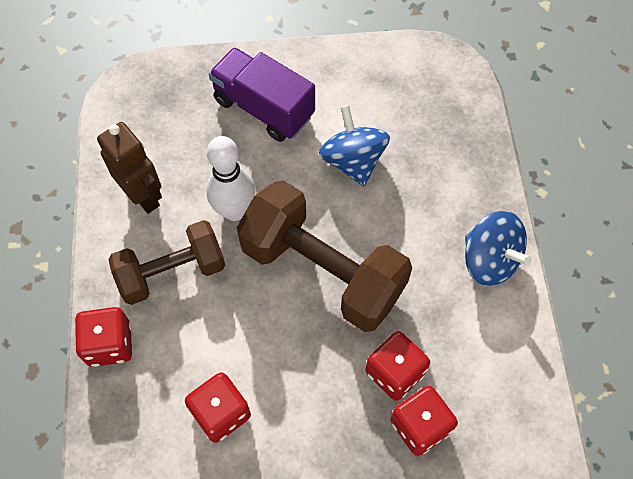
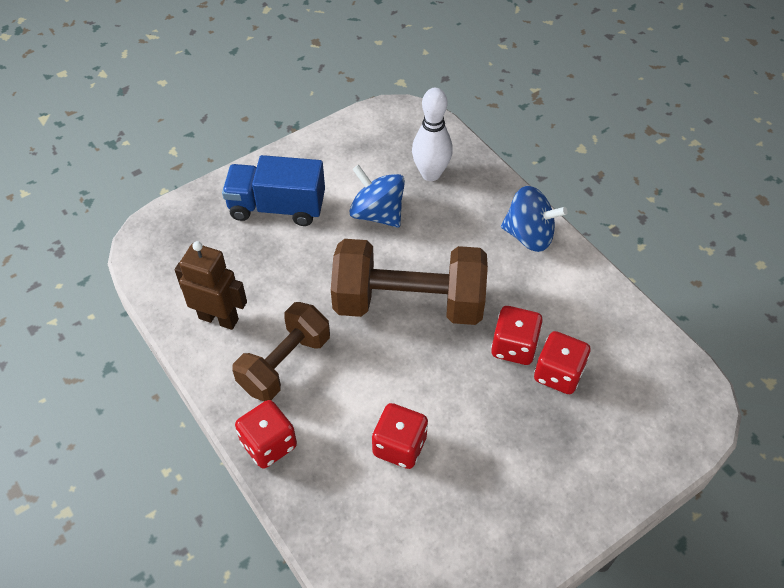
camera: 30 degrees left, 10 degrees down
(234, 211) = (306, 293): white bowling pin -> white bowling pin (430, 174)
(263, 108) = (277, 207): purple truck -> blue truck

